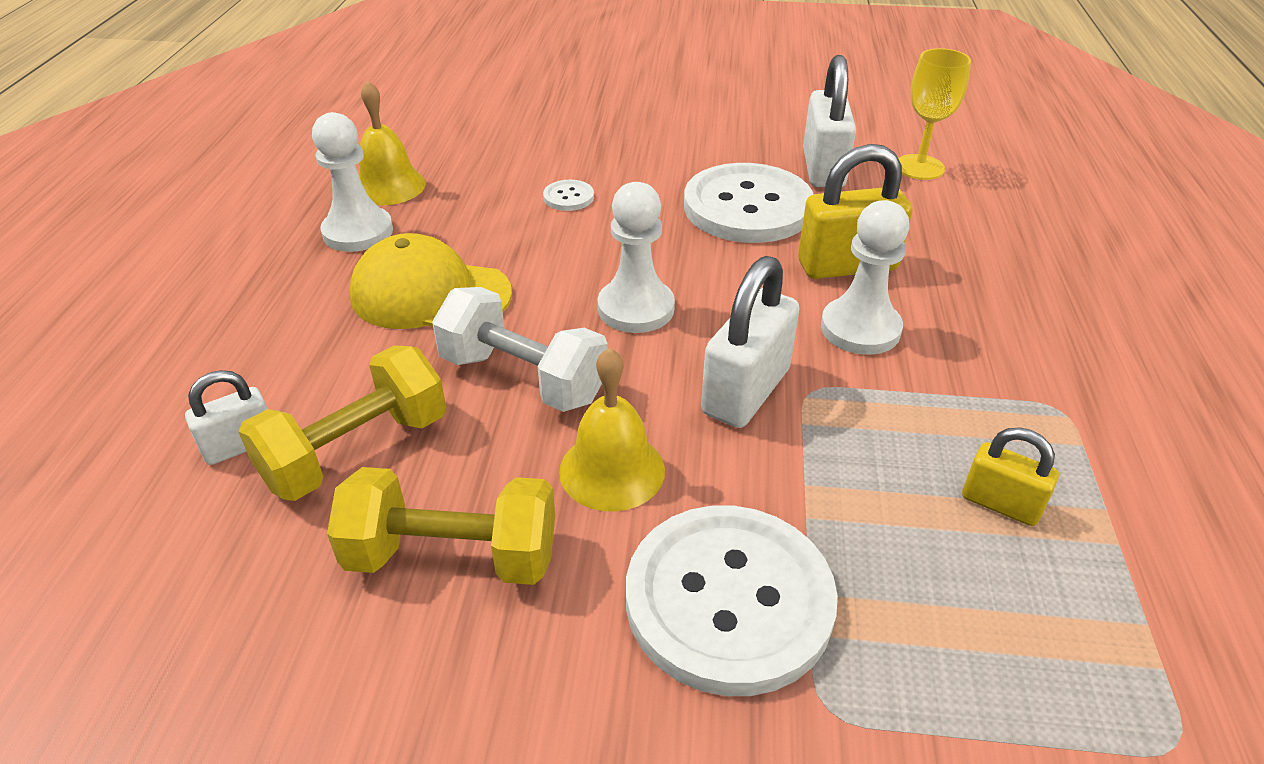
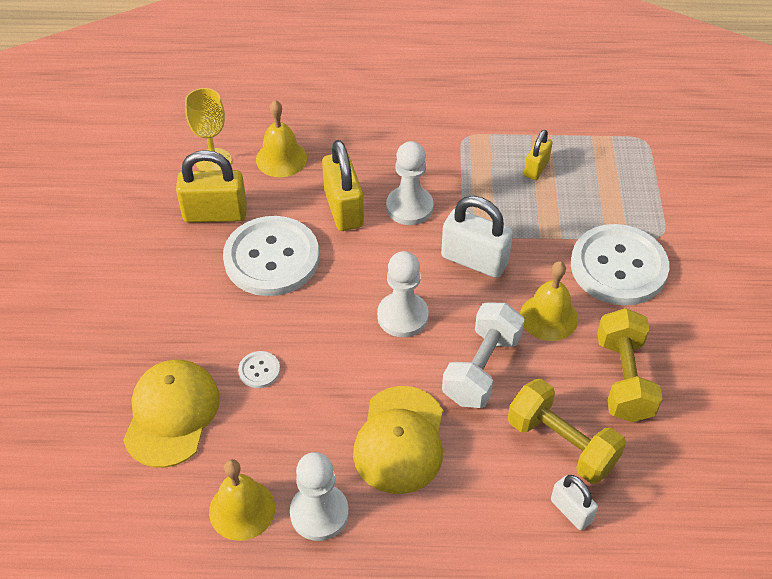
camera: 95 degrees left, 10 degrees up
(524, 147) = (171, 414): none -> yellow cap
(823, 169) = (215, 213): white padlock -> yellow padlock
(940, 216) = (281, 158): none -> yellow bell

